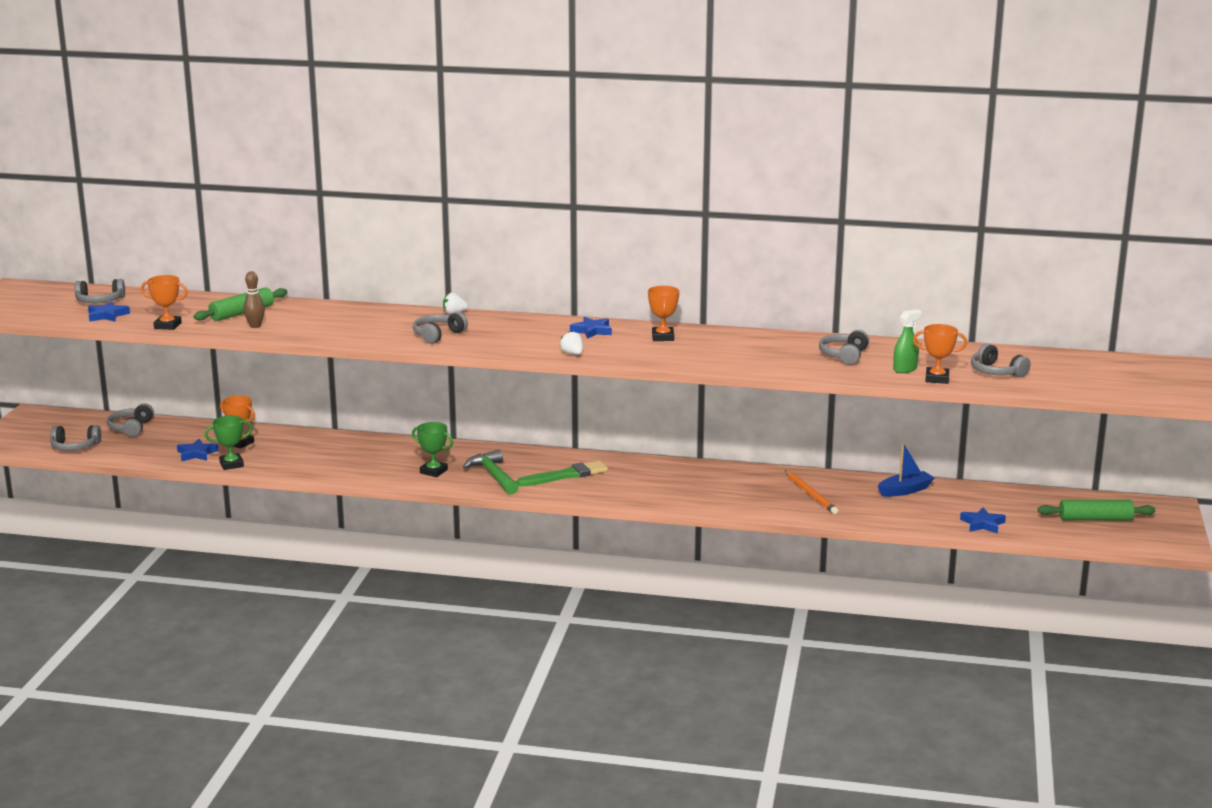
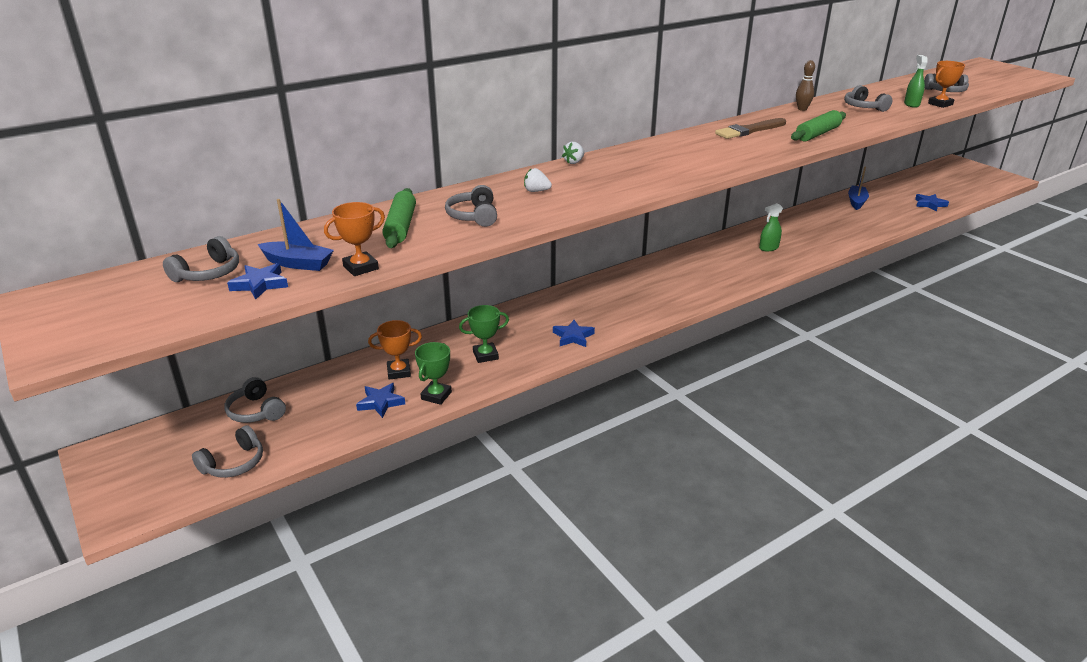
camera: 45 degrees left, 10 degrees up
(146, 312) = (298, 263): none -> blue boat
(255, 326) = (449, 233): brown bowling pin -> brown bowling pin (802, 109)
(433, 471) = (602, 317): green trophy -> green trophy (485, 355)
(438, 335) = (616, 182): grey headphones -> grey headphones (473, 216)
(493, 475) = (646, 300): green hammer -> none
(565, 475) = (687, 277): green brush -> none
(572, 354) = (740, 161): white strawberry -> white strawberry (536, 191)
(592, 331) = (699, 141): blue star -> blue star (573, 337)
(662, 337) = (749, 130): orange trophy -> brown brush
(695, 486) = (768, 248): none -> green spray bottle
(811, 494) = (828, 224): orange pencil -> none
(1095, 519) = (954, 180): green rolling pin -> green rolling pin (817, 134)

